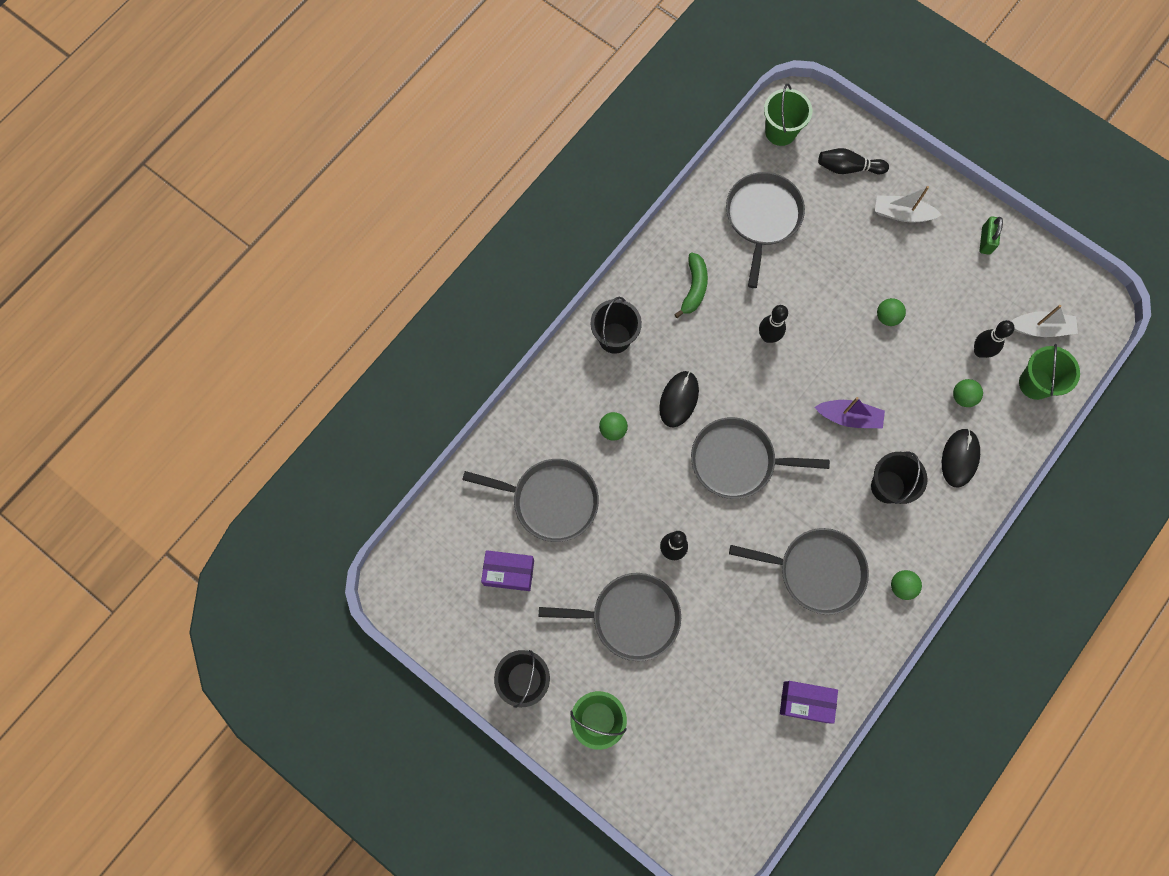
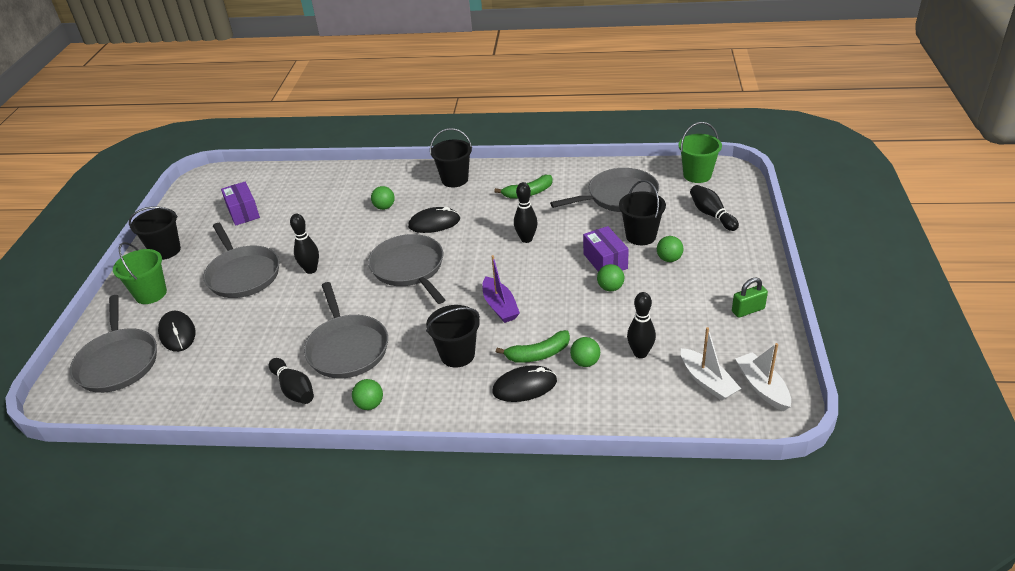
camera: 60 degrees right, 35 degrees down
(551, 500) = (309, 206): grey pan -> grey pan (118, 362)
(686, 714) = (177, 333): none -> black mouse
(805, 702) = (222, 393): purple box -> purple box (605, 261)
(835, 244) = (641, 236): none -> black bucket
(841, 639) = (294, 389): none -> black bowling pin
(883, 246) = (669, 259): none -> green ball
(902, 214) = (709, 256): white boat -> white boat (762, 387)
(930, 425) = (538, 354): none -> green banana
(1035, 383) = (648, 403): green bucket -> none

